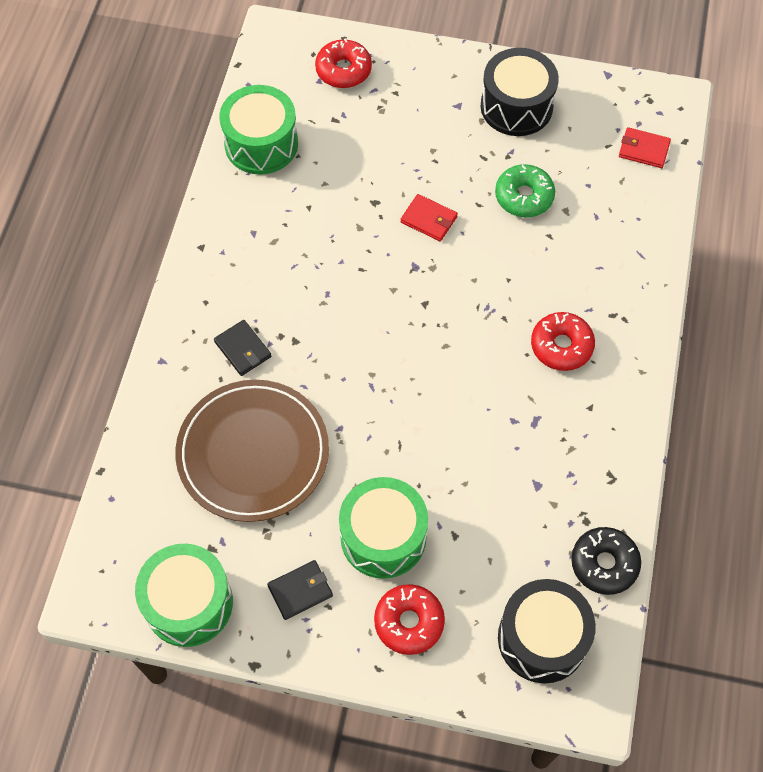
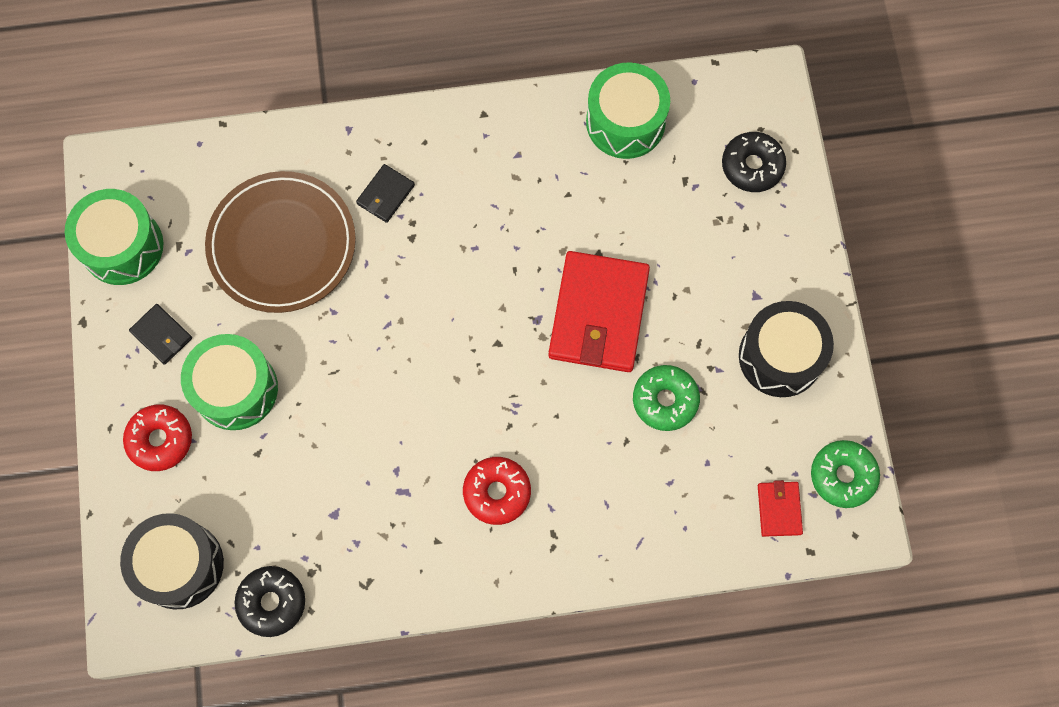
camera: 70 degrees right, 10 degrees up
(343, 70) = (752, 166): red donut -> black donut
(429, 219) = (598, 314): red wallet -> red wallet, size x2.19
(630, 99) = (842, 476): none -> green donut

